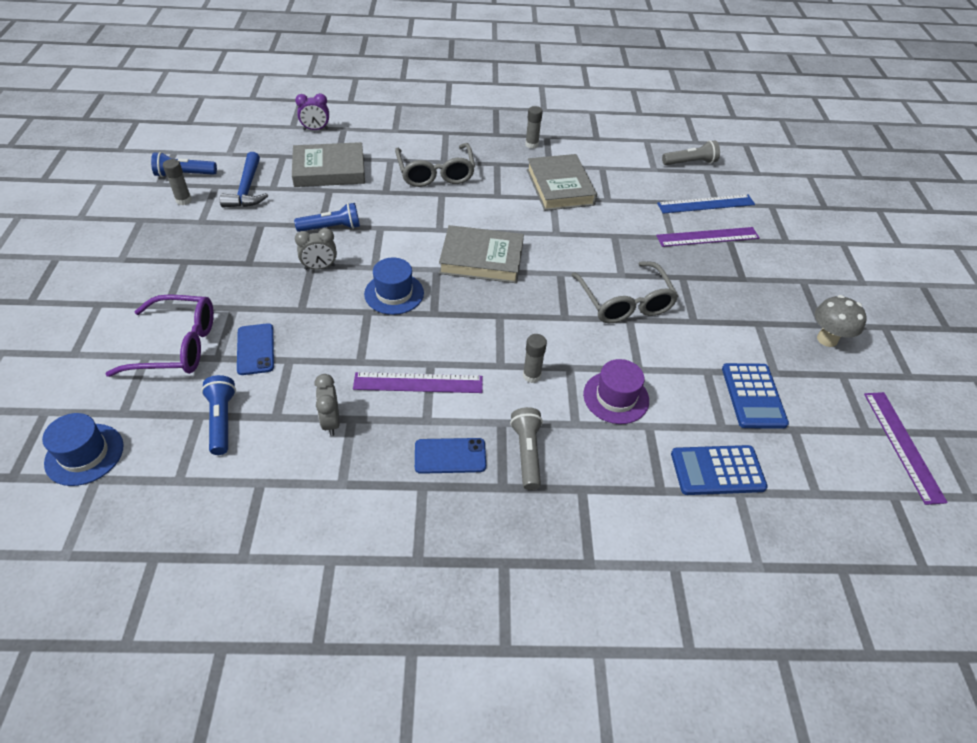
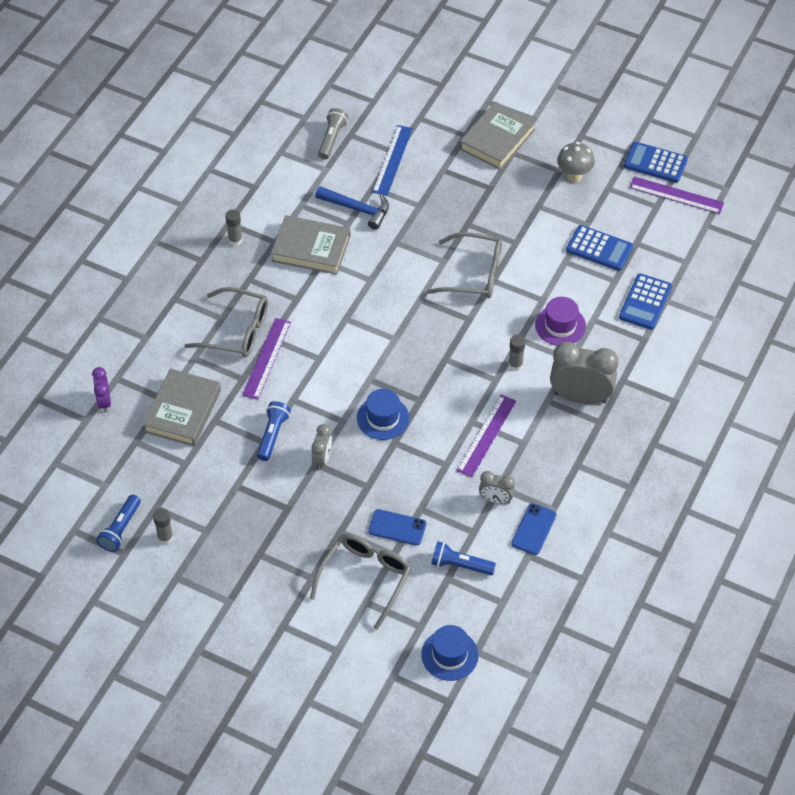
camera: 60 degrees left, 5 degrees up
(177, 346) = (365, 578): purple glasses -> grey glasses
(247, 189) = (176, 484): blue hammer -> blue hammer (357, 209)
(315, 129) = (104, 402): purple clock -> purple clock turned 150 degrees clockwise
(450, 456) = (561, 441): blue phone -> blue phone (533, 529)
(481, 259) = (374, 344): grey book -> grey book (497, 139)
(527, 453) = (580, 397): grey flashlight -> grey clock
(707, 237) = (432, 182): purple ruler -> purple ruler (266, 358)
(925, 407) = (655, 163): none -> blue calculator

